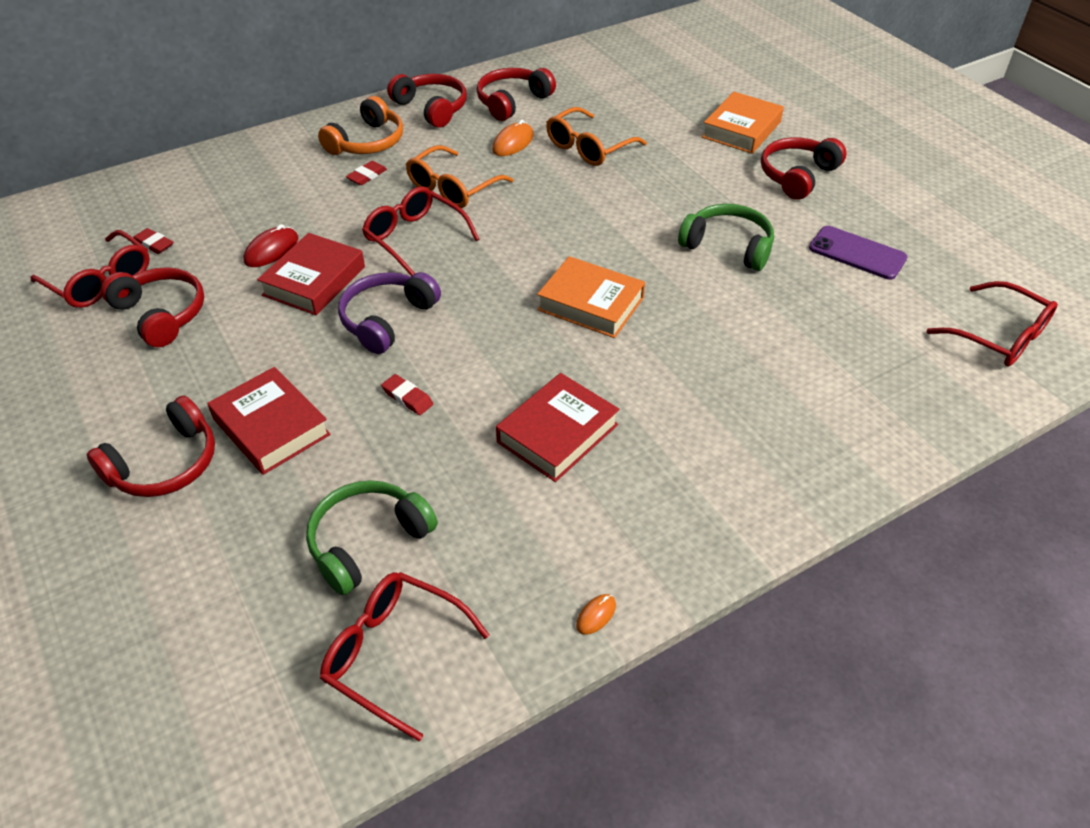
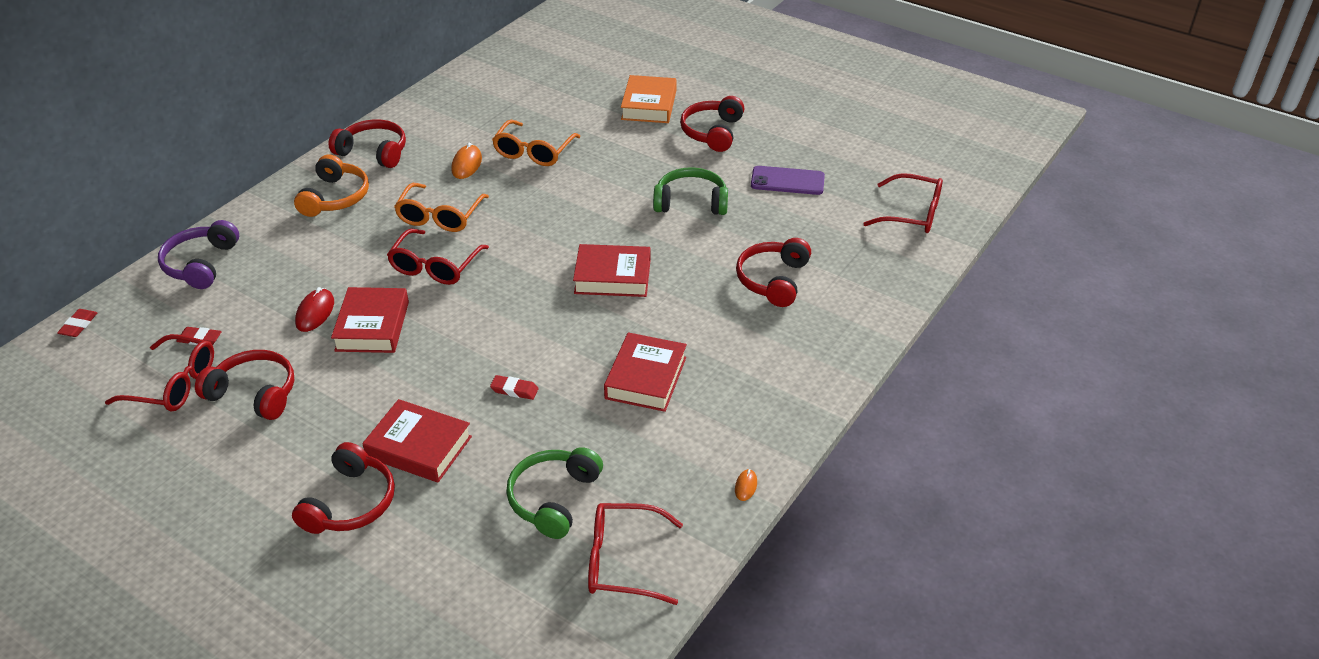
camera: 25 degrees left, 5 degrees down
(367, 176) = (356, 226): red eraser -> red eraser (78, 325)
(387, 319) = (457, 337): purple headphones -> purple headphones (201, 264)
(414, 238) = (435, 267): red glasses -> red glasses turned 90 degrees counterclockwise
(512, 102) = (443, 128): red headphones -> red headphones (773, 280)
(590, 304) = (612, 277): orange book -> red book

